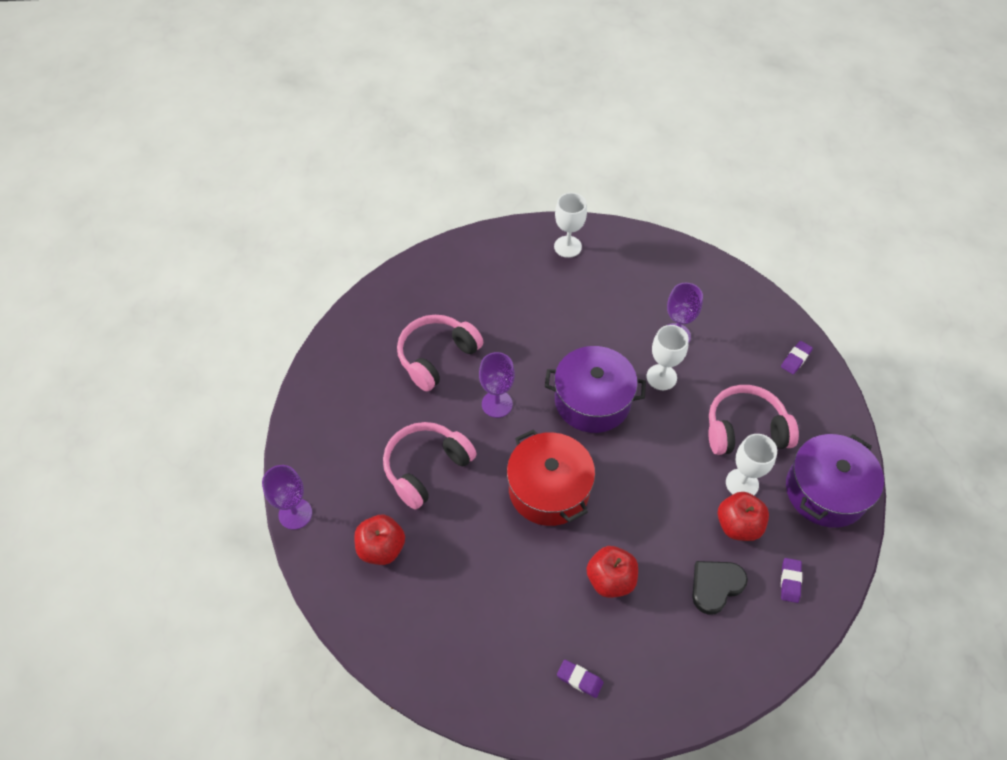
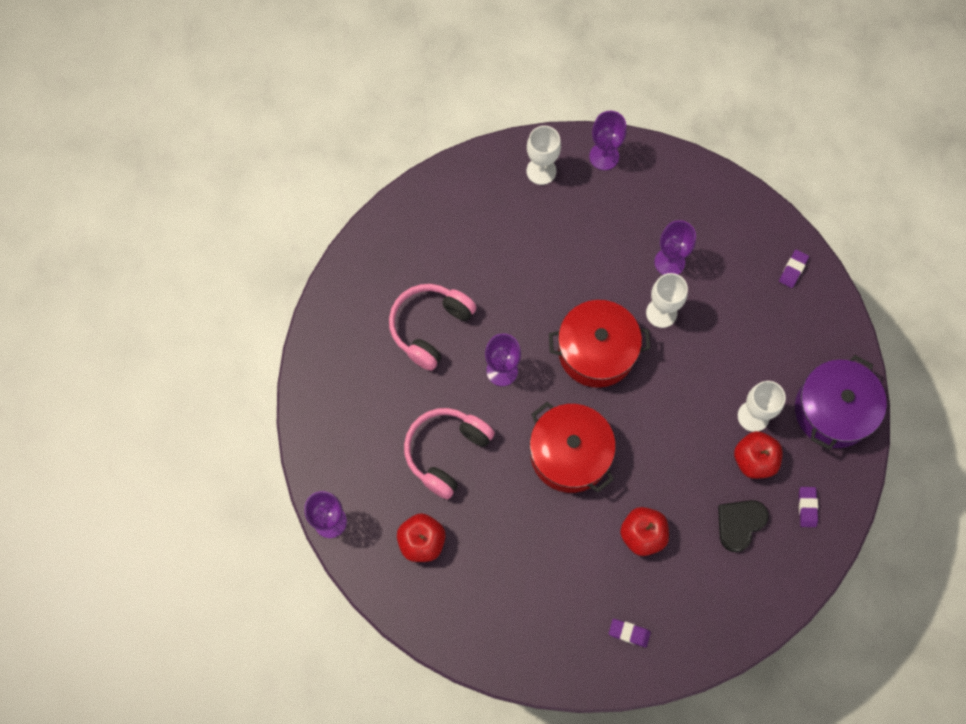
camera: 10 degrees left, 15 degrees up
(592, 400) = (596, 351): purple pot -> red pot
(627, 243) = (604, 156): none -> purple goblet
(745, 429) = (750, 358): pink headphones -> none

